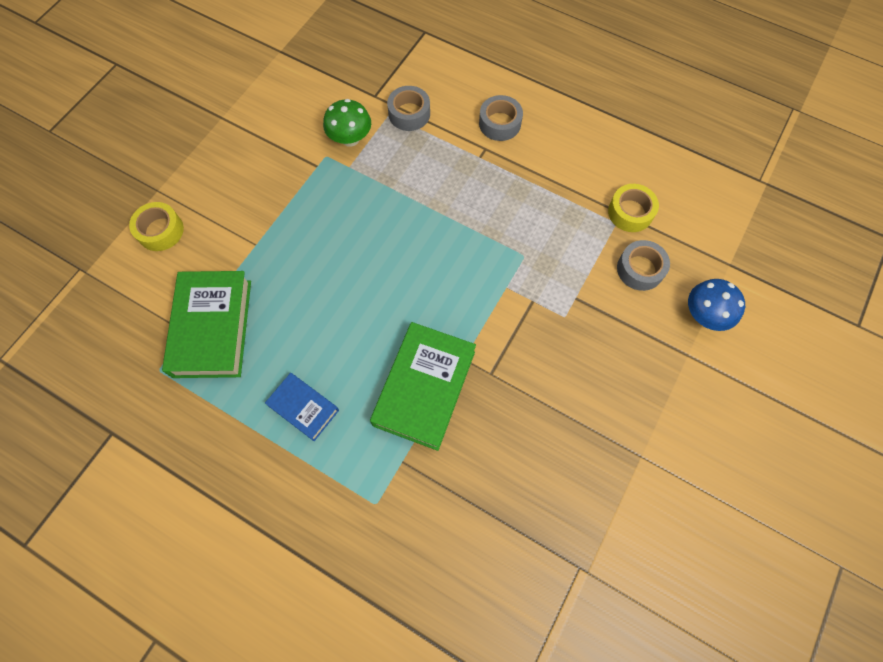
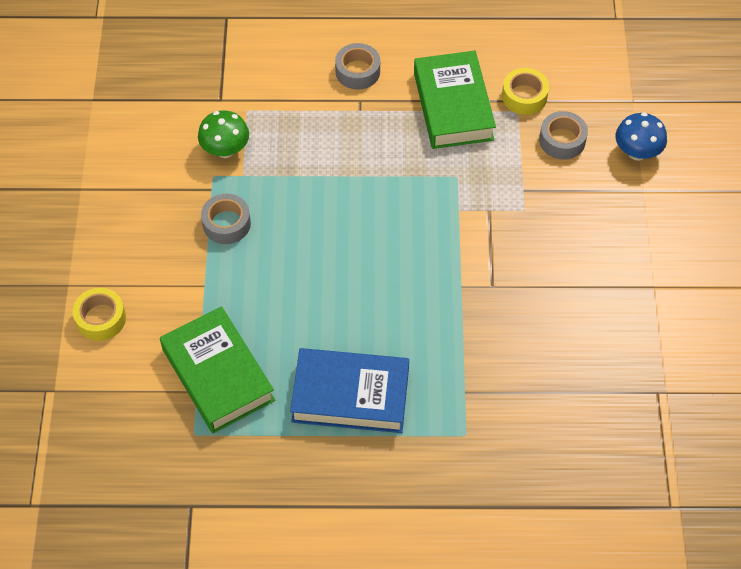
camera: 30 degrees left, 10 degrees down
(304, 408) = (350, 395): blue book -> blue book, size x1.80
(409, 114) = (266, 101): grey tape -> grey tape (226, 223)
(424, 388) = (444, 326): green book -> green book (453, 106)

